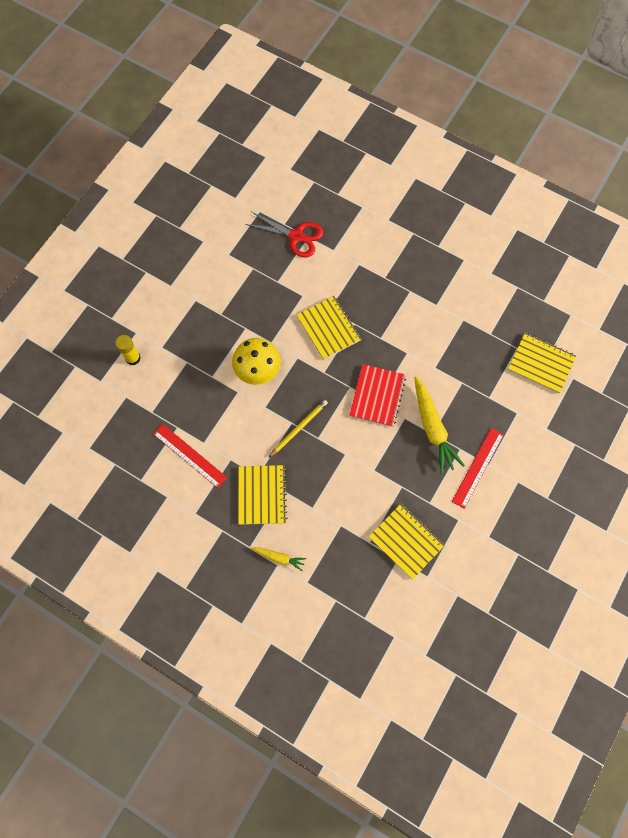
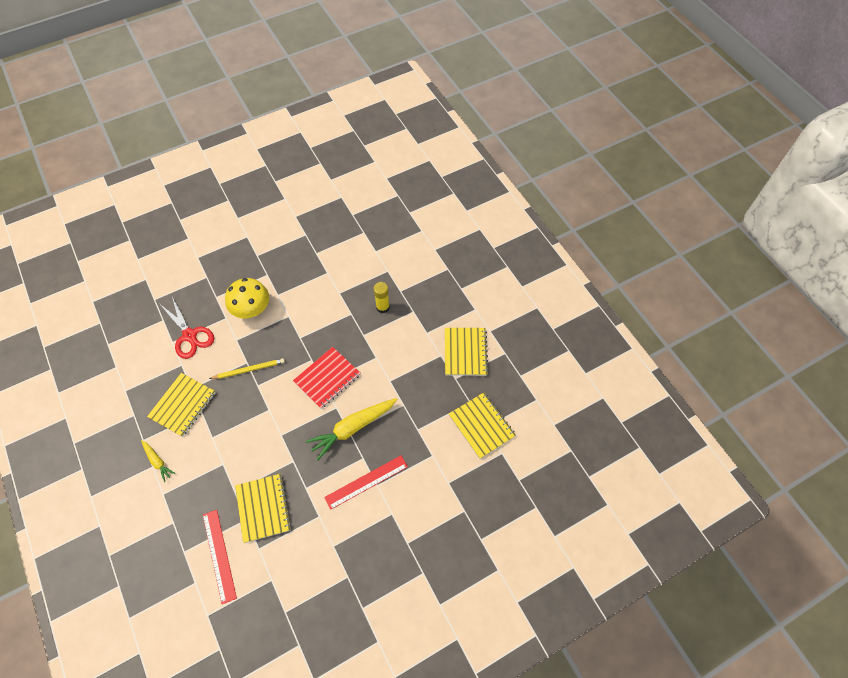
camera: 30 degrees right, 10 degrees down
(133, 358) = (172, 254): yellow glue stick -> yellow glue stick (382, 307)
(189, 455) = (155, 345): red ruler -> red ruler (219, 555)
(296, 236) = (355, 228): red scissors -> red scissors (190, 335)
(328, 328) = (328, 307): yellow notebook -> yellow notebook (465, 352)
(432, 428) = (352, 428): yellow carrot -> yellow carrot turned 45 degrees clockwise

